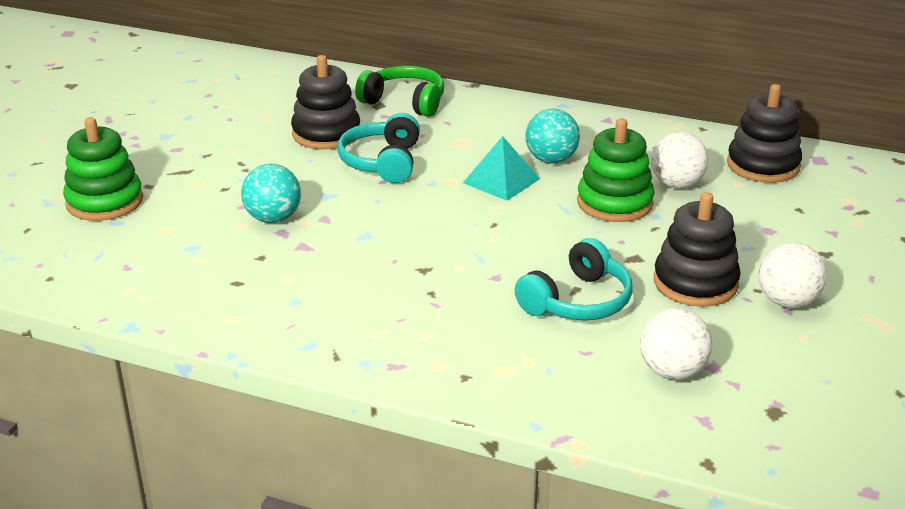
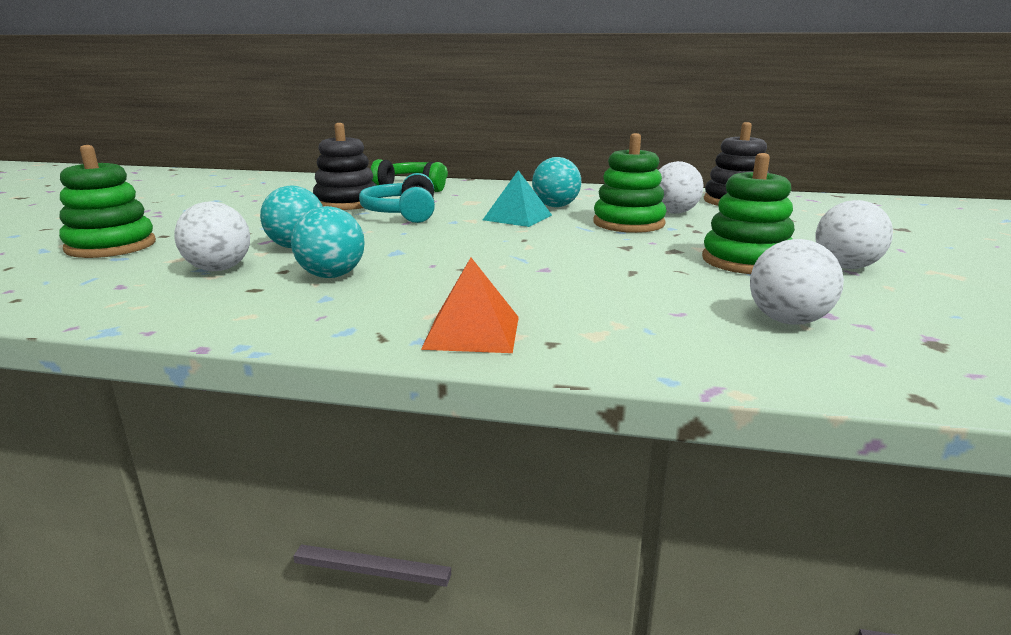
camera: 10 degrees left, 10 degrees down
(205, 249) = (219, 269): none -> white ball
(303, 269) = (332, 275): none -> turquoise ball
(407, 358) = (472, 332): none -> orange pyramid
(577, 301) = (640, 279): turquoise headphones -> none
(695, 283) = (746, 261): black stacking toy -> green stacking toy

